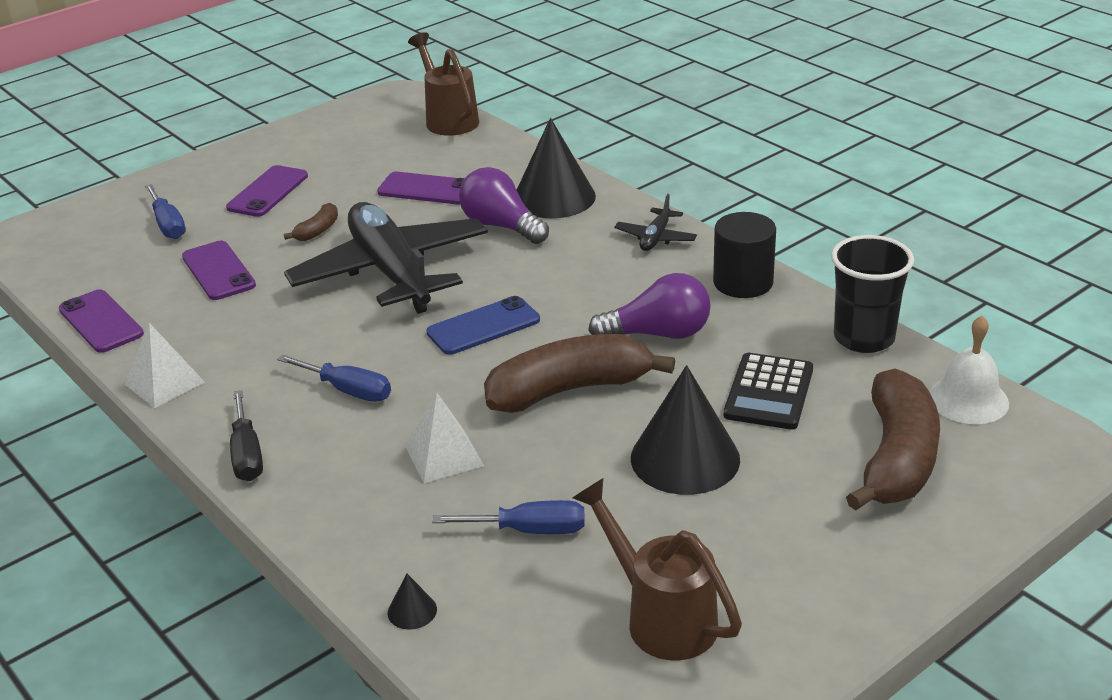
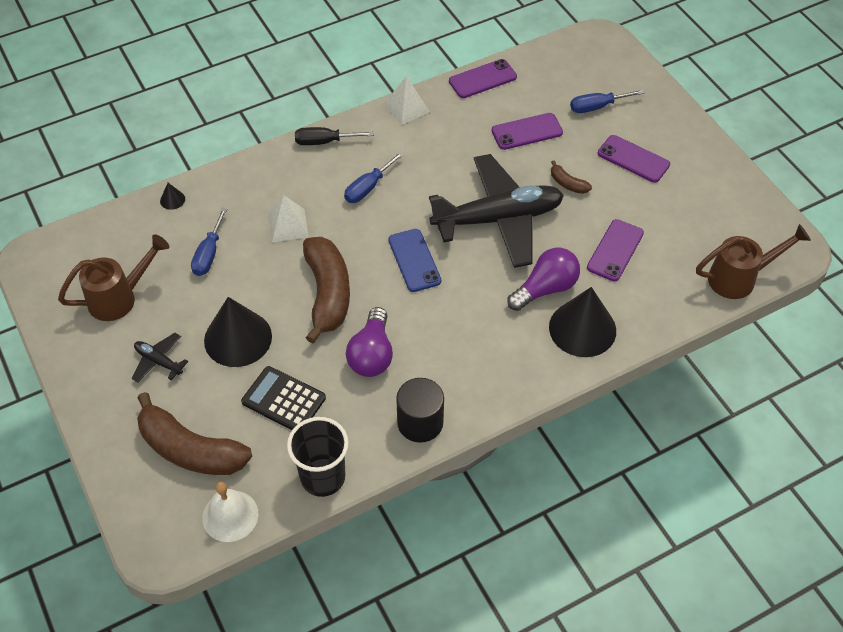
camera: 100 degrees right, 20 degrees up
(655, 238) = (501, 382): black plane -> black plane (159, 361)

